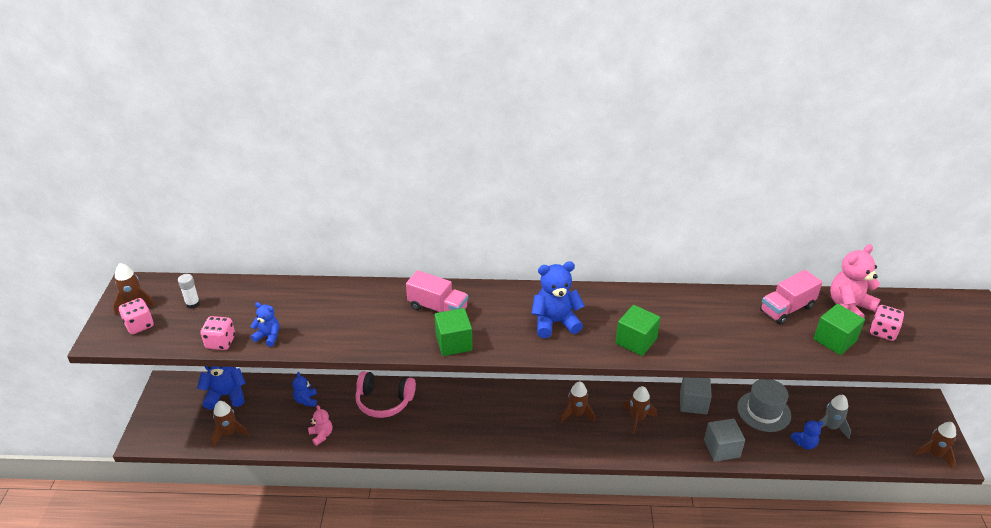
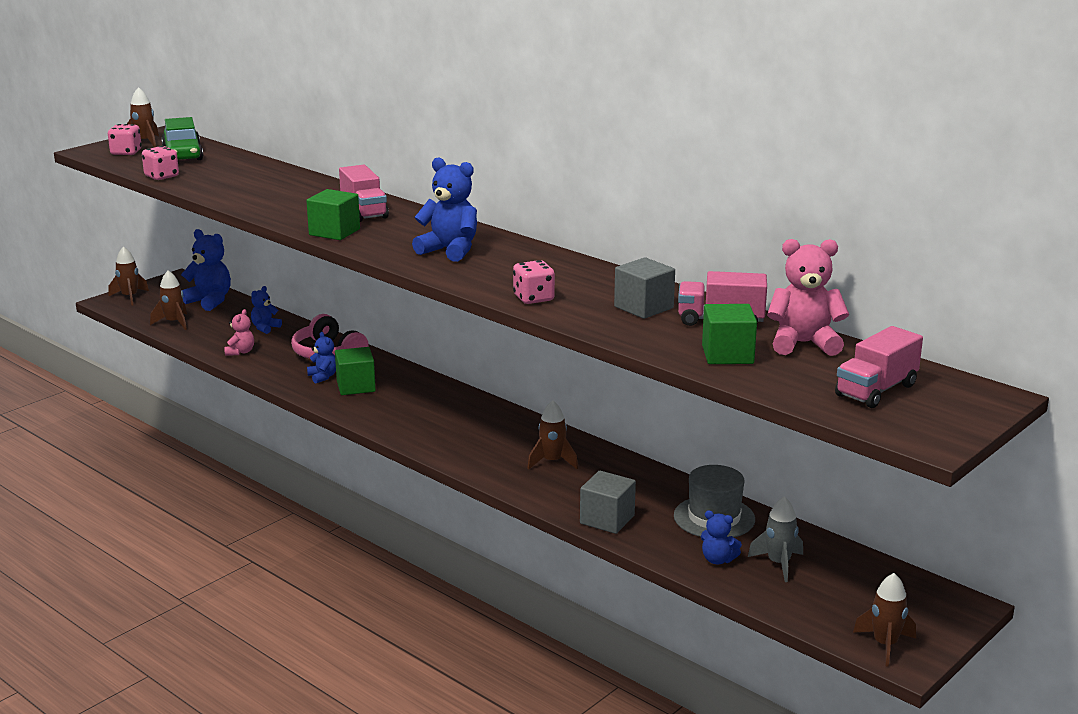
camera: 40 degrees right, 15 degrees down
(192, 304) = (183, 154): white glue stick -> green car
(268, 337) = (200, 184): blue teddy bear -> blue teddy bear (323, 377)
(576, 414) = (493, 433): brown rocket -> brown rocket (129, 297)
(636, 341) = (502, 284): green cube -> green cube (356, 386)
(693, 403) = (638, 477): grey cube -> grey cube (643, 307)
(883, 332) = (805, 370): pink dice -> pink dice (533, 298)
(931, 330) = (876, 390): none -> pink truck

